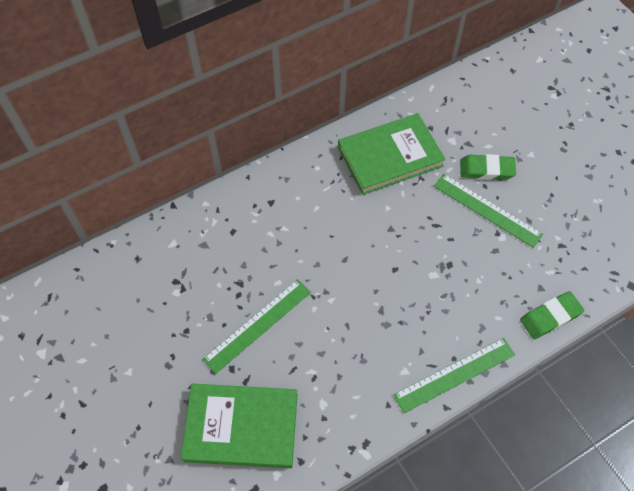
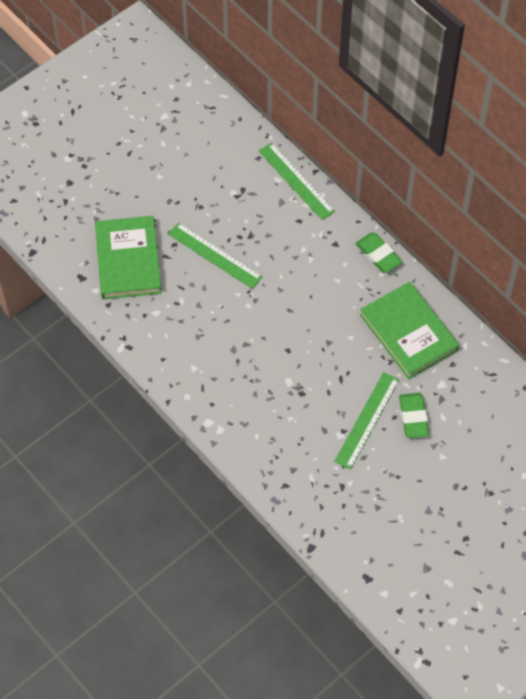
camera: 80 degrees right, 0 degrees up
(455, 375) = (197, 405): green ruler -> green ruler (296, 181)
(550, 317) = (265, 478): green eraser -> green eraser (378, 255)

